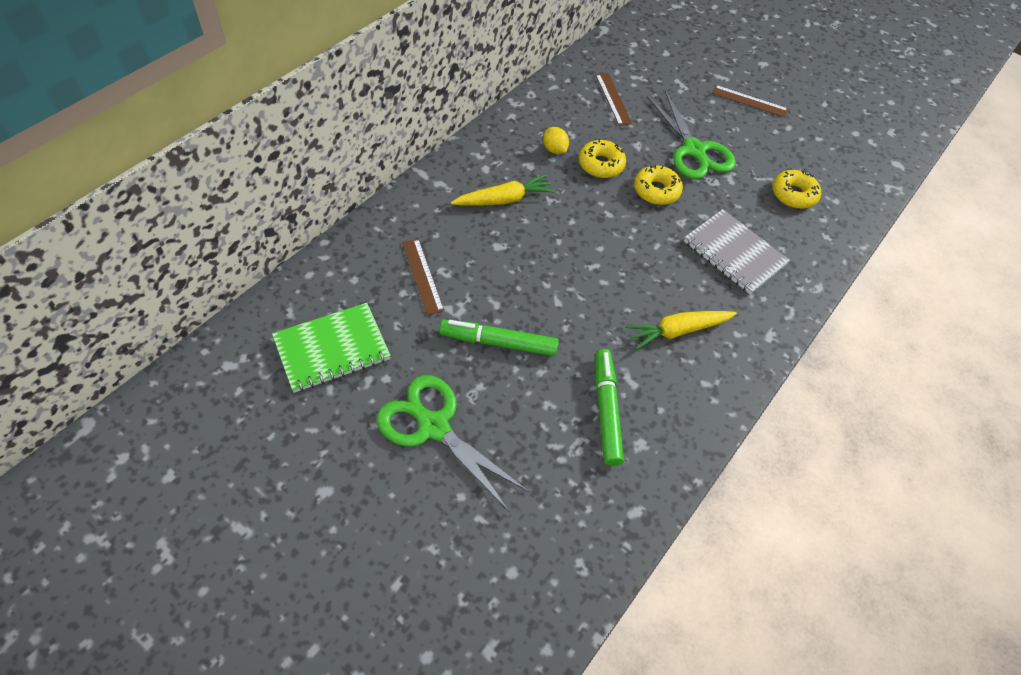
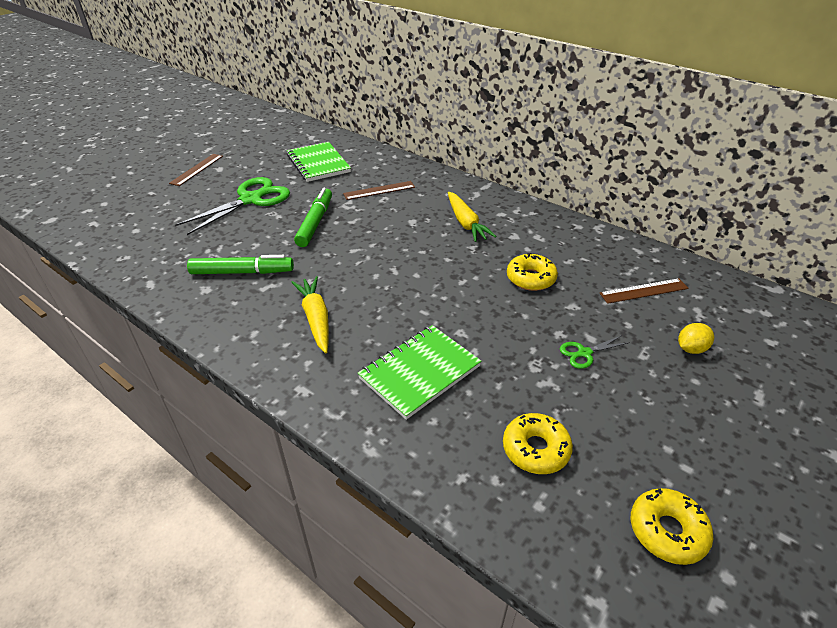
camera: 95 degrees right, 15 degrees down
(554, 150) = (541, 250): yellow lemon -> yellow lemon (691, 349)
(656, 191) = (504, 316): yellow donut -> yellow donut (667, 531)
(694, 150) = (584, 353): green scissors -> green scissors, size x0.46
(734, 253) = (420, 372): grey notebook -> green notebook
(749, 101) = (721, 424): brown ruler -> brown ruler (197, 169)

